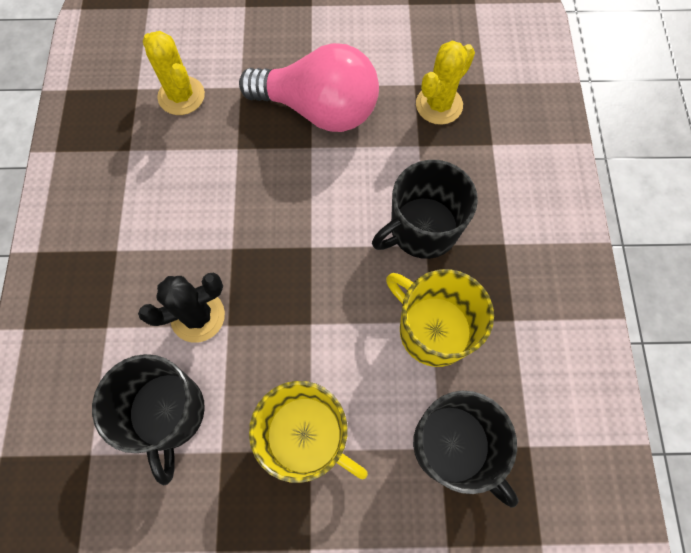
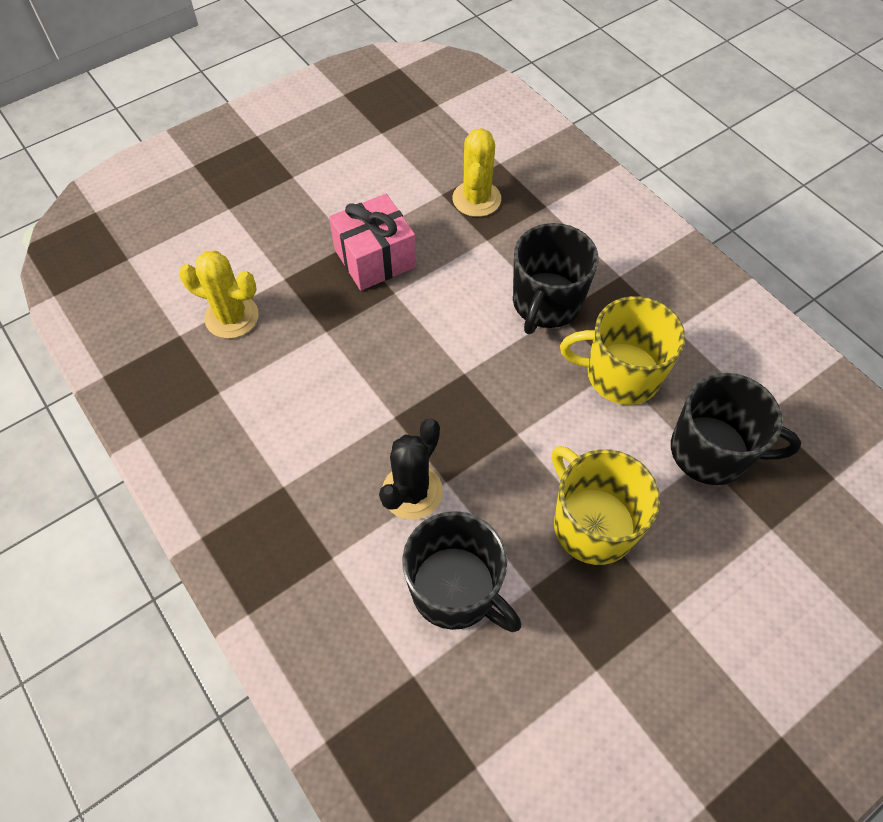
camera: 35 degrees left, 10 degrees down
(307, 436) = (592, 524): yellow mug -> yellow mug turned 120 degrees counterclockwise
(319, 109) = (375, 258): pink light bulb -> pink gift

